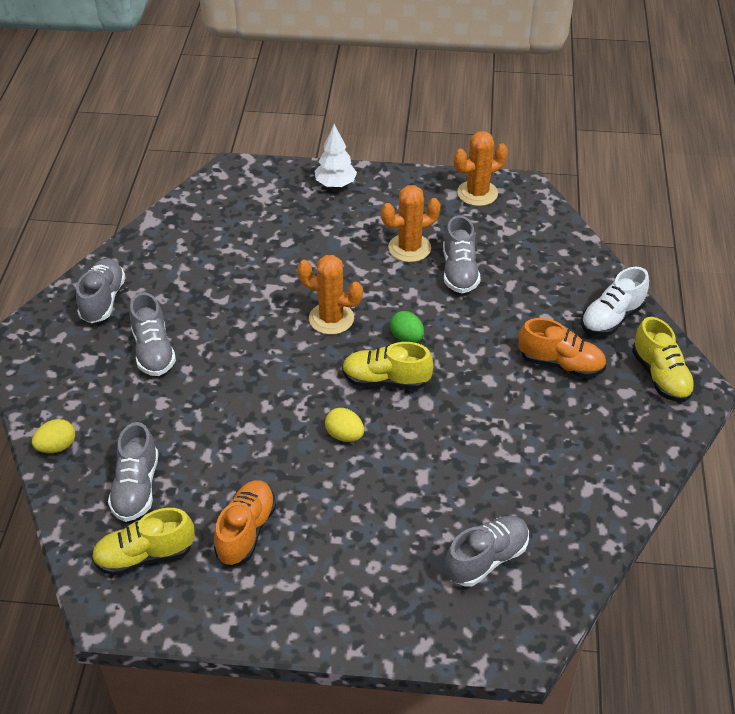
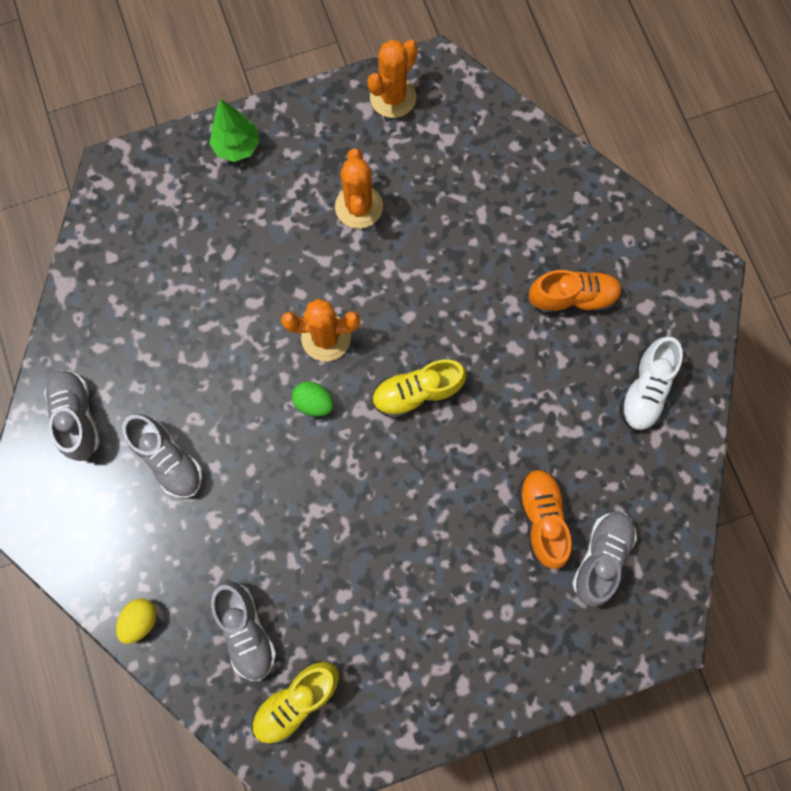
camera: 25 degrees left, 30 degrees up
(246, 531) = (374, 629): orange shoe -> orange shoe (542, 518)
(335, 184) = (237, 146): white tree -> green tree
(344, 435) = (410, 478): yellow egg -> none
(406, 338) = (412, 330): green egg -> green egg (314, 403)
(409, 248) = (359, 207): orange cactus -> orange cactus turned 45 degrees counterclockwise
(459, 271) = (423, 217): grey shoe -> none
(612, 318) = (596, 217): white shoe -> white shoe (645, 390)
(660, 376) = (669, 272): yellow shoe -> none

